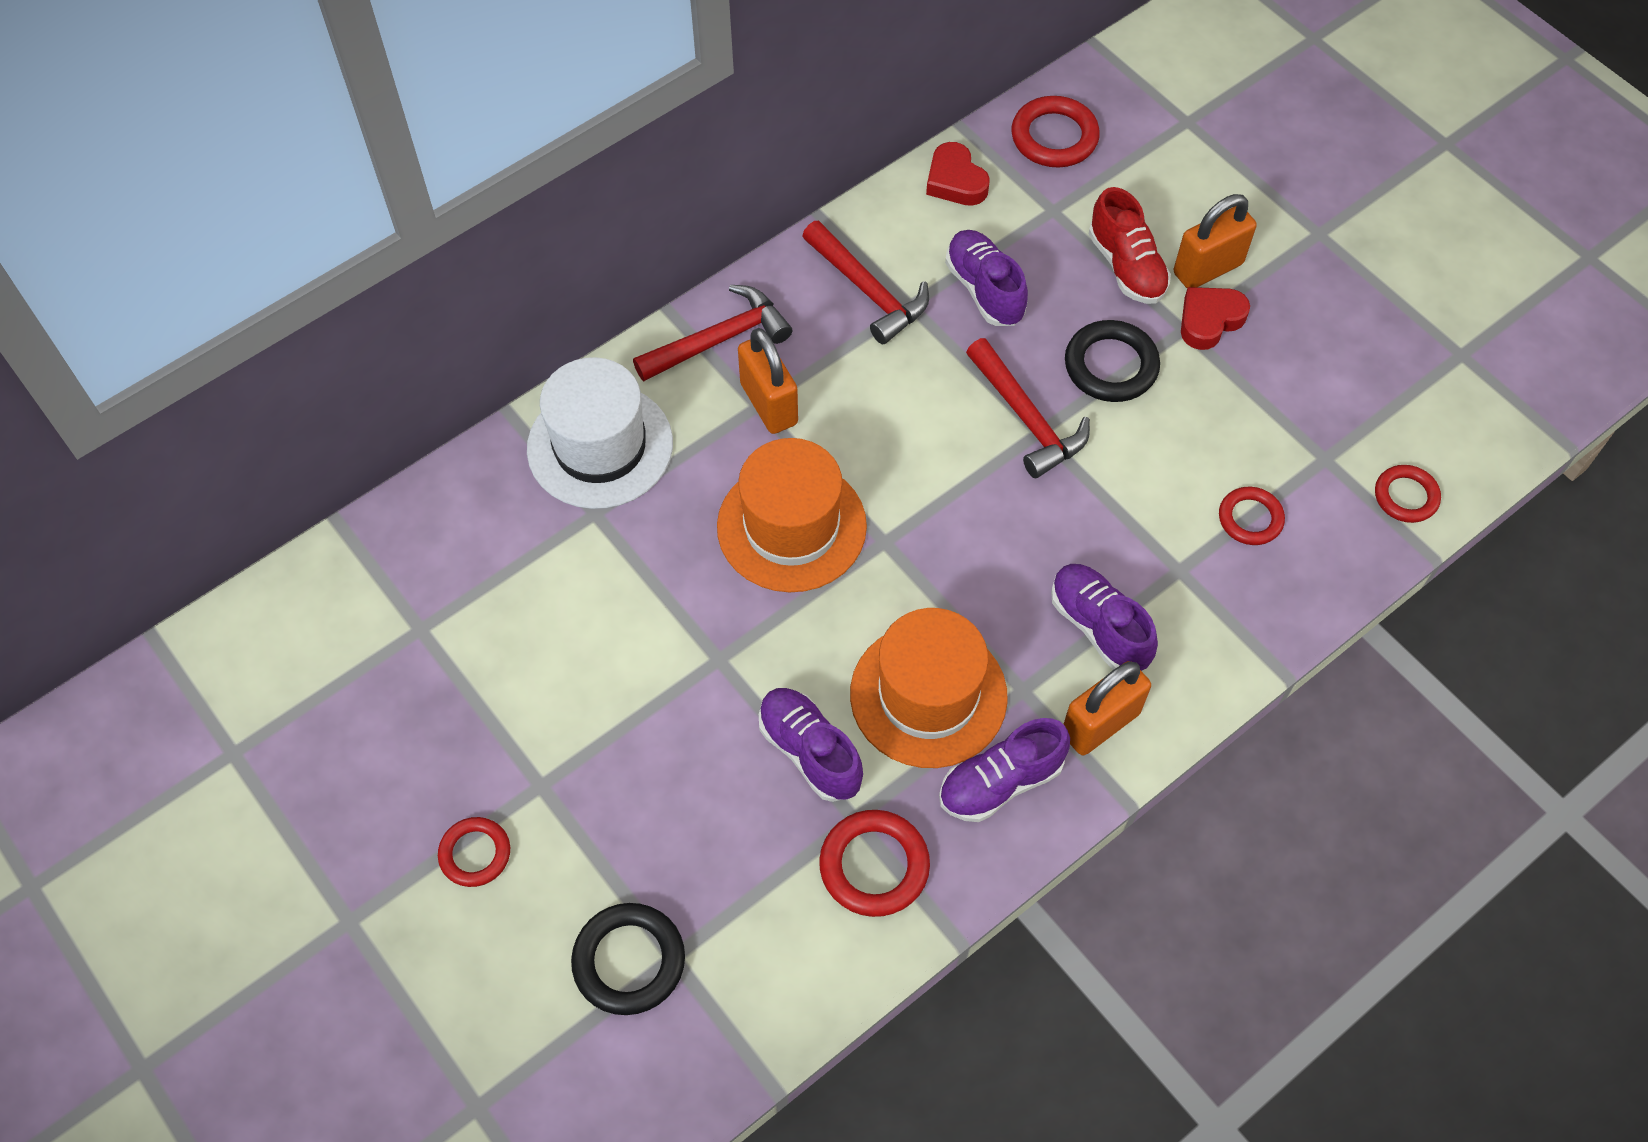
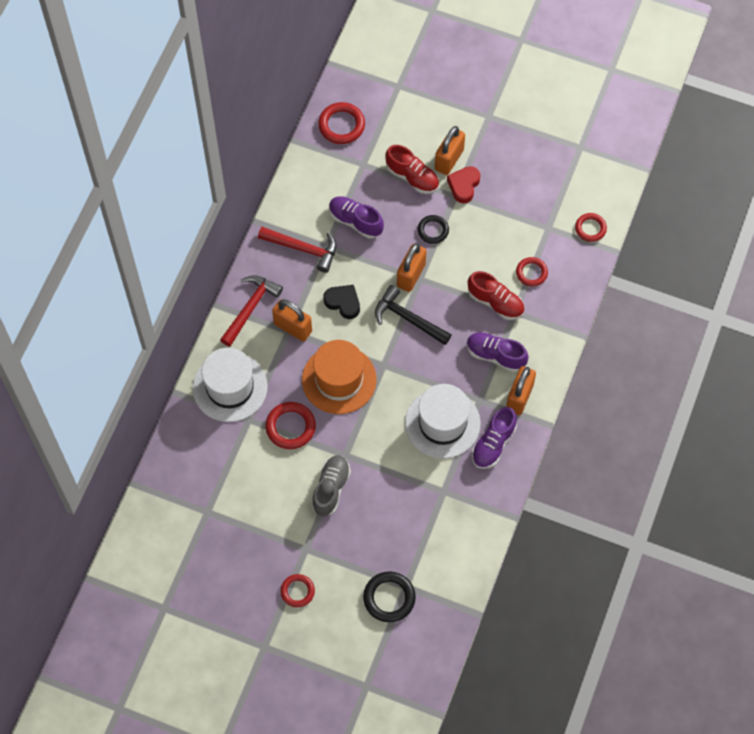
camera: 30 degrees left, 5 degrees up
(655, 703) = (331, 488): none -> grey shoe
(810, 751) = (408, 473): purple shoe -> none
(874, 866) = (463, 506): red ring -> red ring (290, 427)
(880, 406) = (343, 302): none -> black heart
(928, 695) = (442, 423): orange hat -> white hat
(955, 181) = (309, 172): red heart -> none
(977, 486) = (408, 318): none -> black hammer
(1027, 419) = (411, 275): red hammer -> orange padlock
(1111, 366) = (433, 230): black ring -> black ring, size x0.66
(1153, 536) = (495, 302): none -> red shoe

